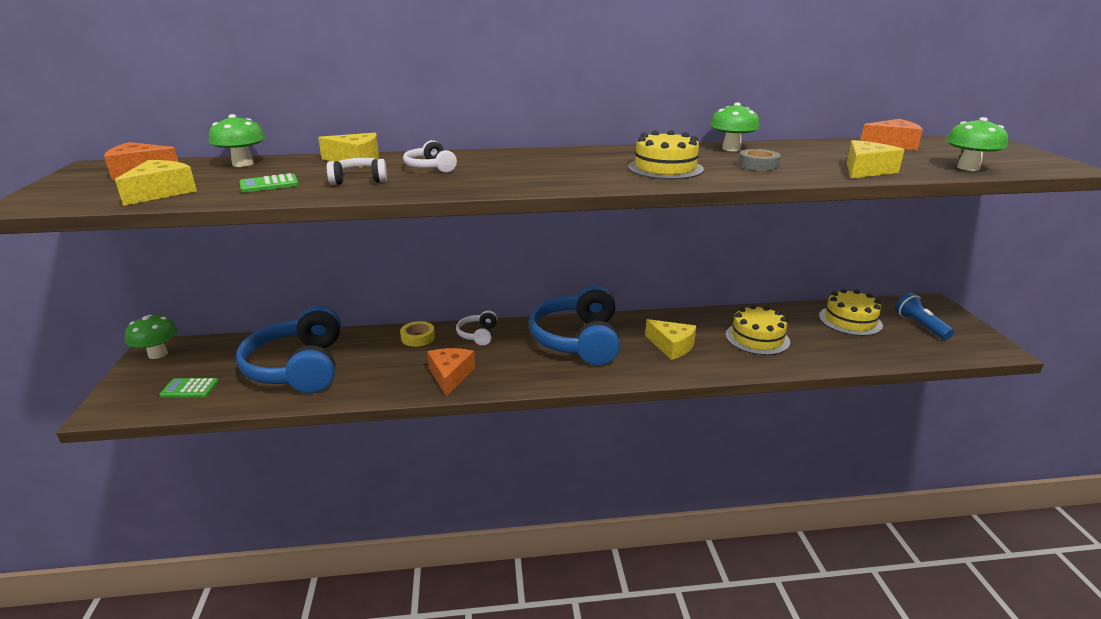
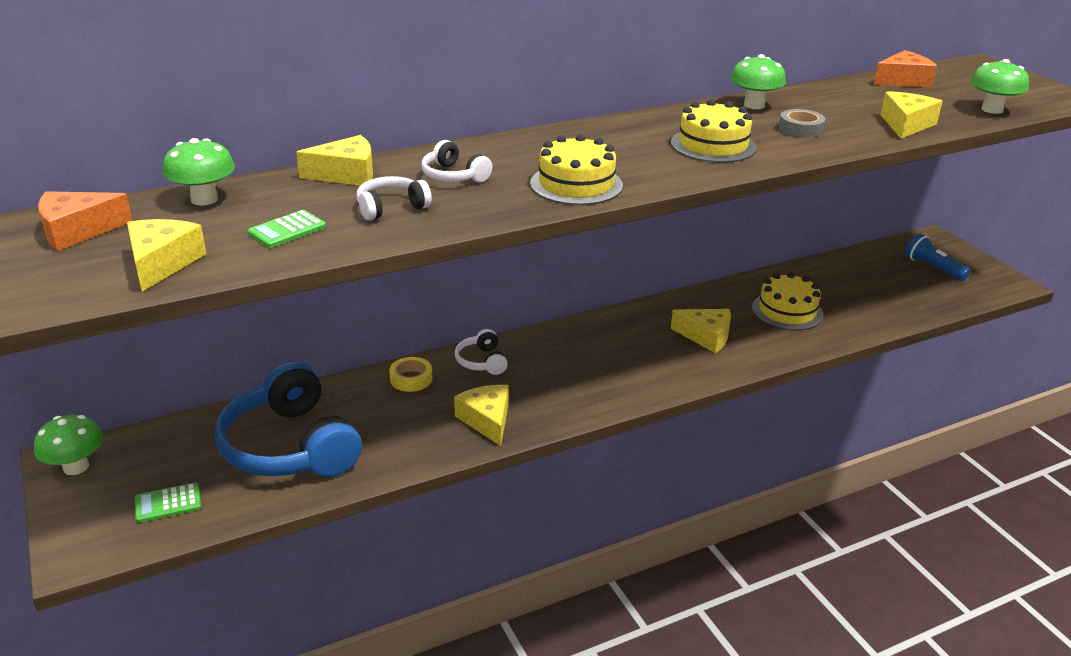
camera: 20 degrees left, 5 degrees up
(450, 376) = (487, 420): orange cheese -> yellow cheese
(578, 340) = (601, 347): blue headphones -> none
(850, 320) = (866, 273): yellow cake -> yellow cake (576, 184)

